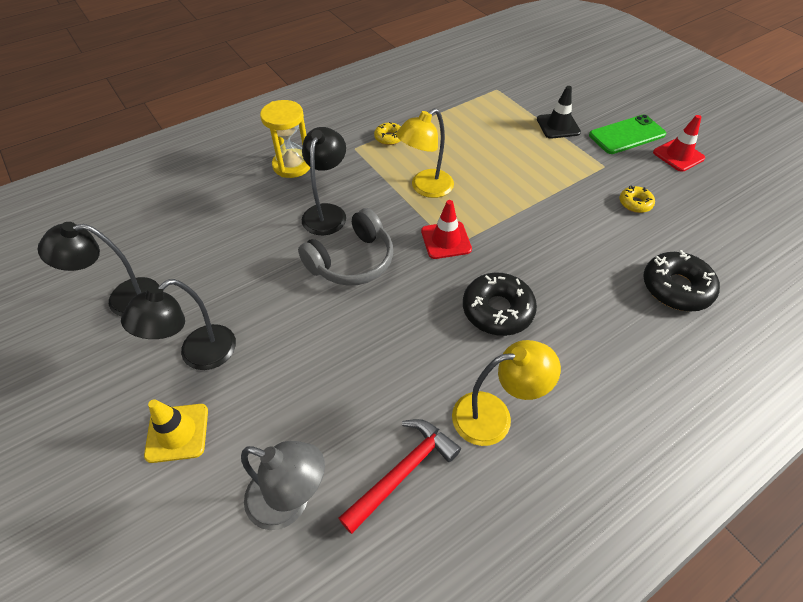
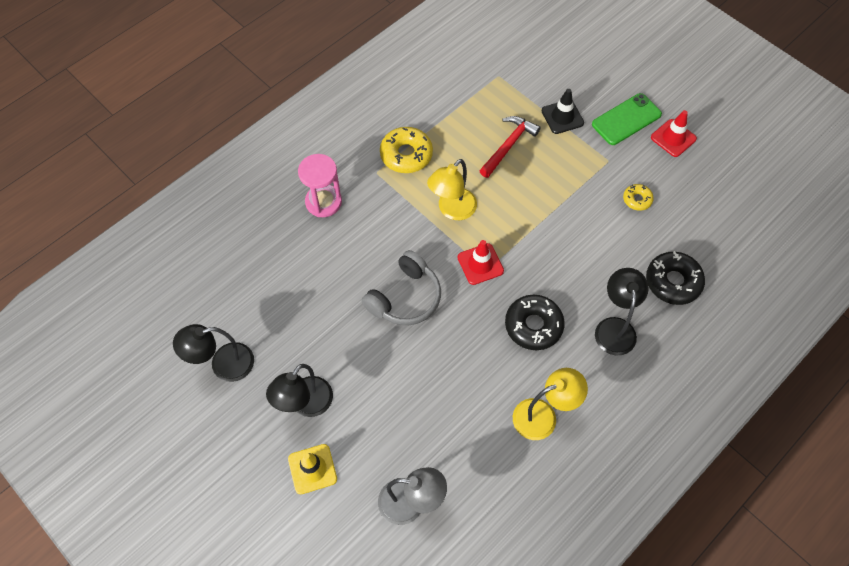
camera: 10 degrees left, 10 degrees up
(292, 165) = (323, 202): yellow hourglass -> pink hourglass
(327, 212) = (370, 250): black lamp -> black lamp (615, 327)
(389, 138) = (406, 155): yellow donut -> yellow donut, size x1.83
(402, 471) = (485, 468): red hammer -> red hammer (508, 146)

